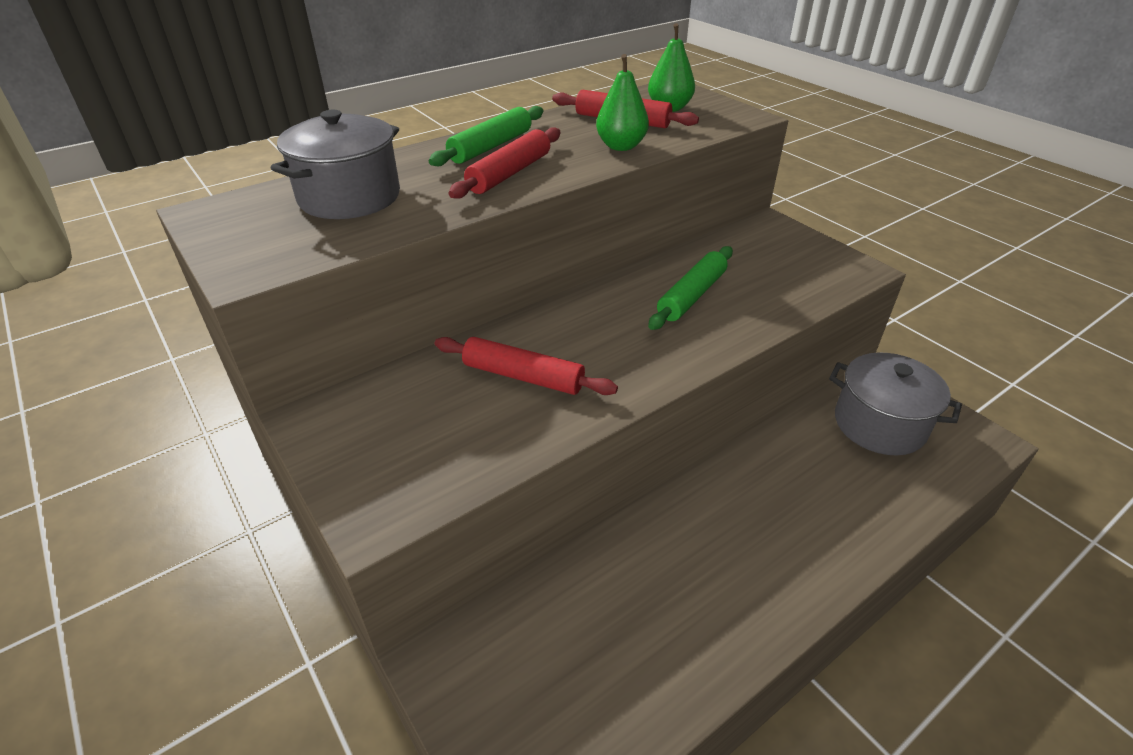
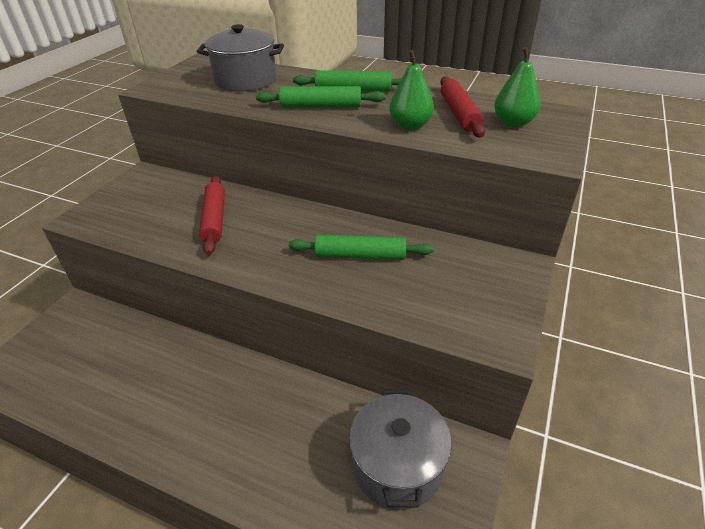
camera: 60 degrees right, 0 degrees up
(510, 173) = (321, 106): red rolling pin -> green rolling pin

